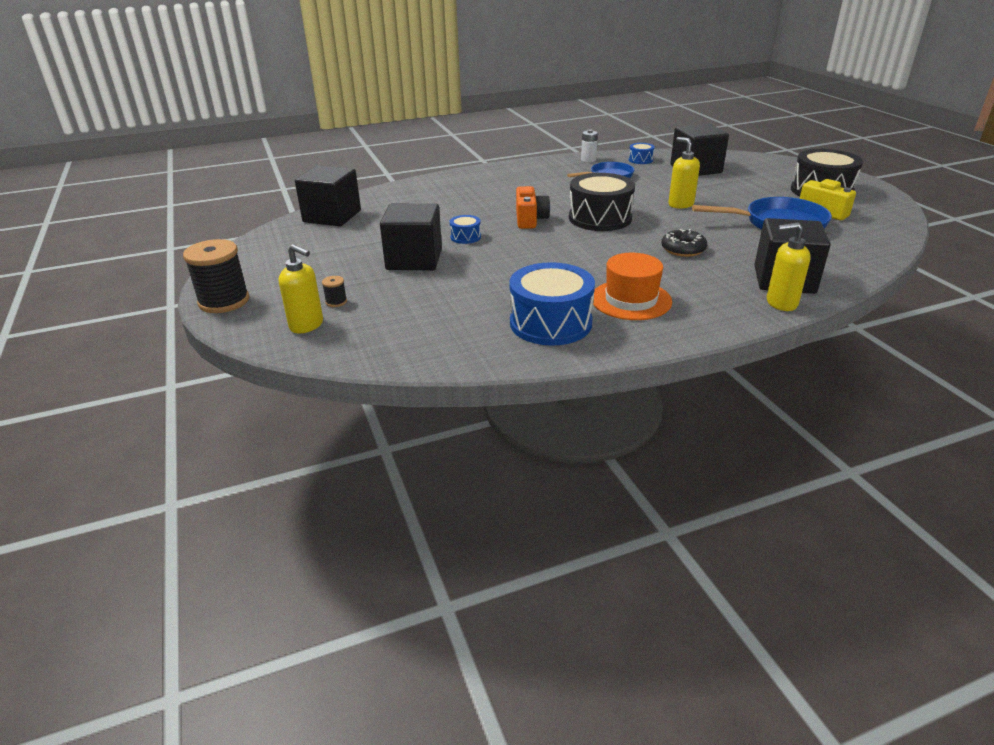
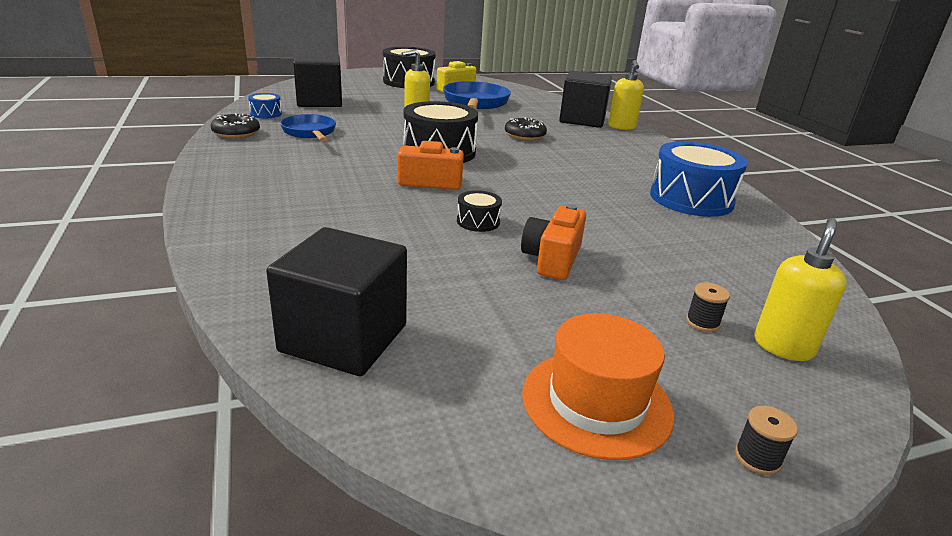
camera: 90 degrees left, 5 degrees down
(224, 301) = (757, 458): black spool -> black spool, size x0.43
(414, 259) = (552, 259): black cube -> orange camera
(465, 237) = (478, 221): blue drum -> black drum
(588, 160) = (236, 133): white battery -> black donut
(631, 300) = (632, 165): orange hat -> orange hat (596, 402)

